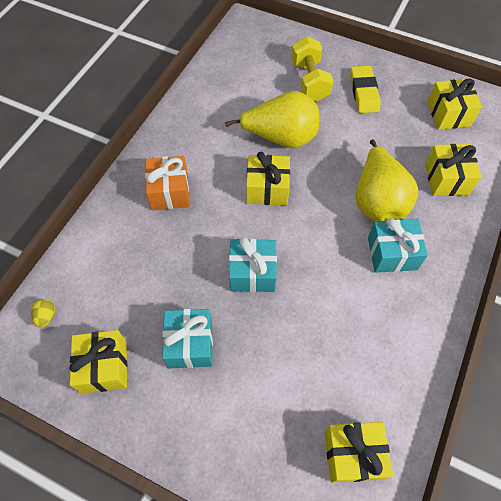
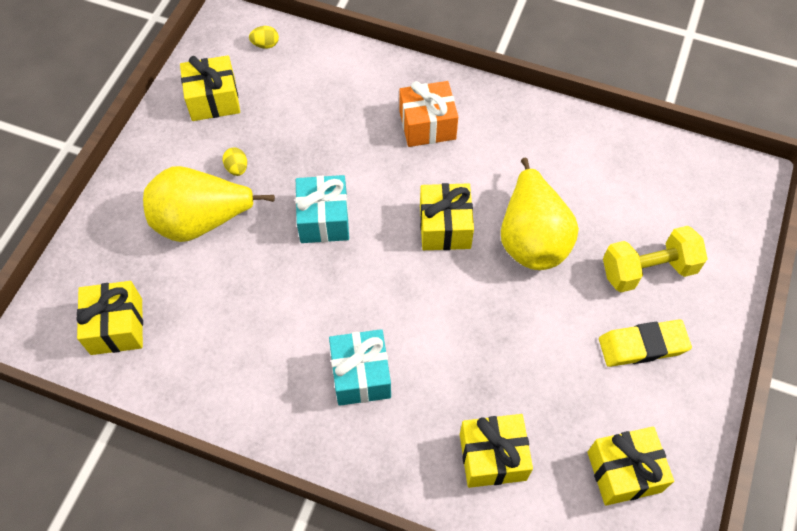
camera: 85 degrees right, 0 degrees up
(190, 344) = (237, 168): turquoise gift -> yellow egg
(377, 201) = (442, 359): yellow pear -> yellow pear (202, 221)

